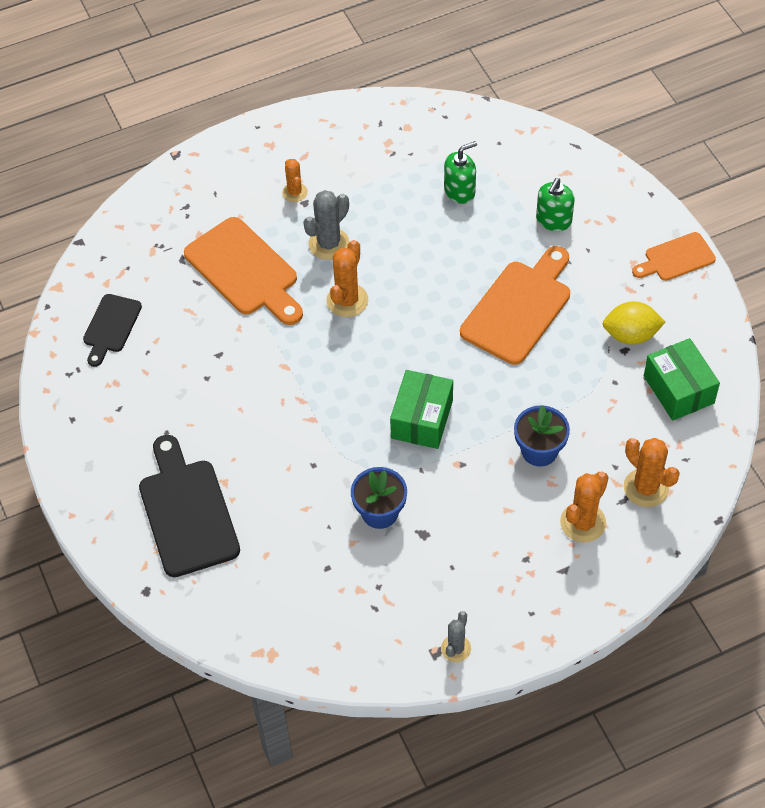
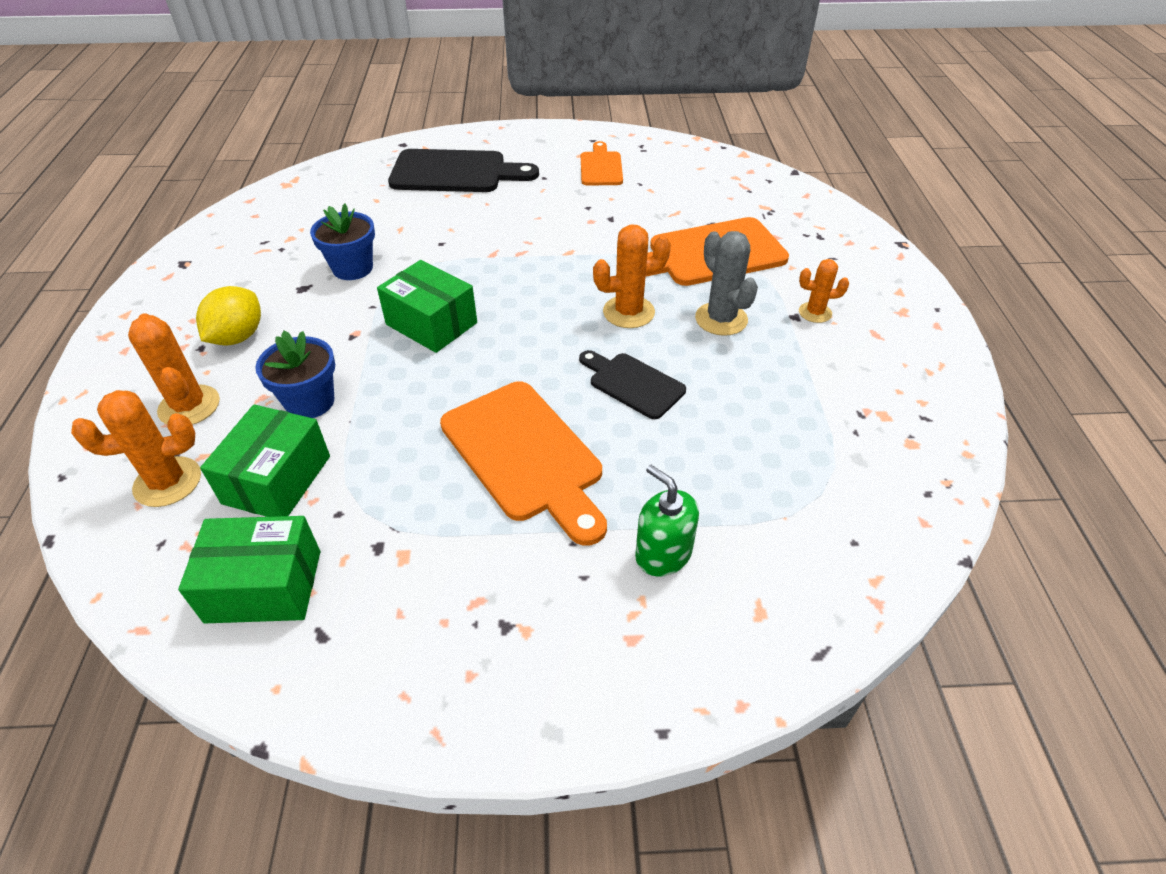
camera: 110 degrees right, 10 degrees down
(111, 327) = (681, 171): black cutting board -> black cutting board (633, 383)
(347, 300) = (628, 312): orange cactus -> orange cactus turned 60 degrees counterclockwise
(456, 648) = (172, 275): grey cactus -> none
(459, 191) = (765, 462): green soap dispenser -> none
(610, 429) = (277, 479): none -> green box
(631, 335) = (396, 566): yellow lemon -> yellow lemon (238, 337)
(676, 258) = (497, 704): orange cutting board -> orange cutting board (601, 167)

